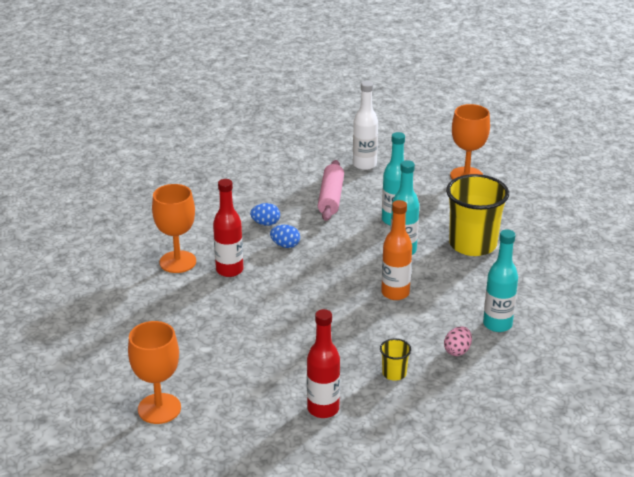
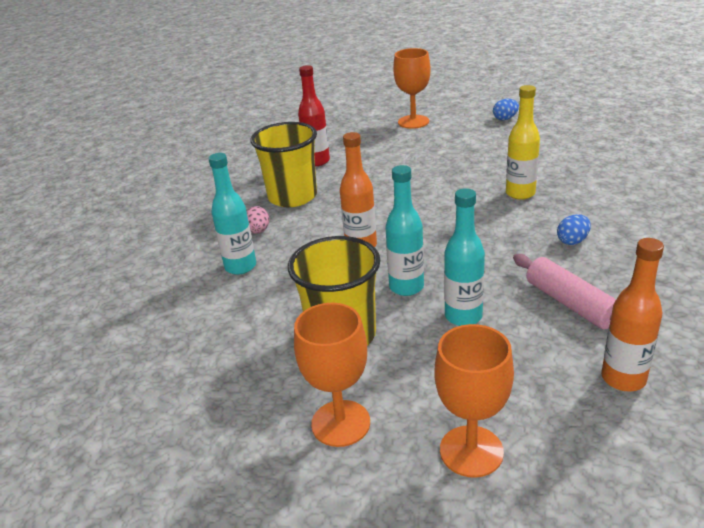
camera: 145 degrees right, 0 degrees up
(177, 262) = (568, 179): orange goblet -> orange goblet (340, 423)
(229, 270) = (520, 193): red bottle -> yellow bottle
(285, 245) = (517, 233): blue egg -> blue egg (505, 119)
(364, 165) = (623, 378): white bottle -> orange bottle
(394, 373) = (292, 197): yellow cup -> yellow cup, size x2.27

